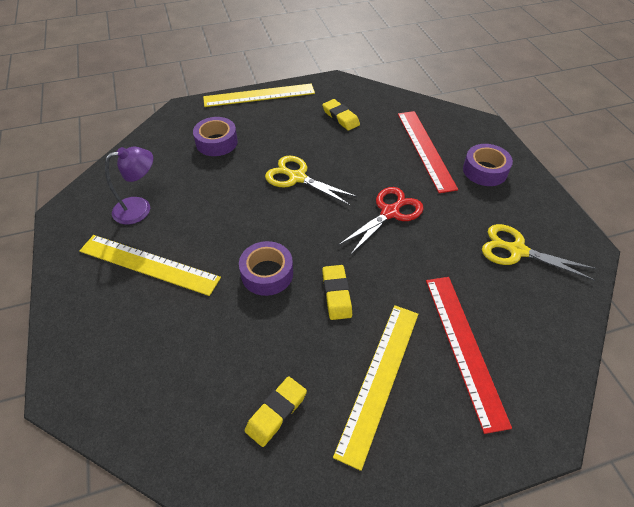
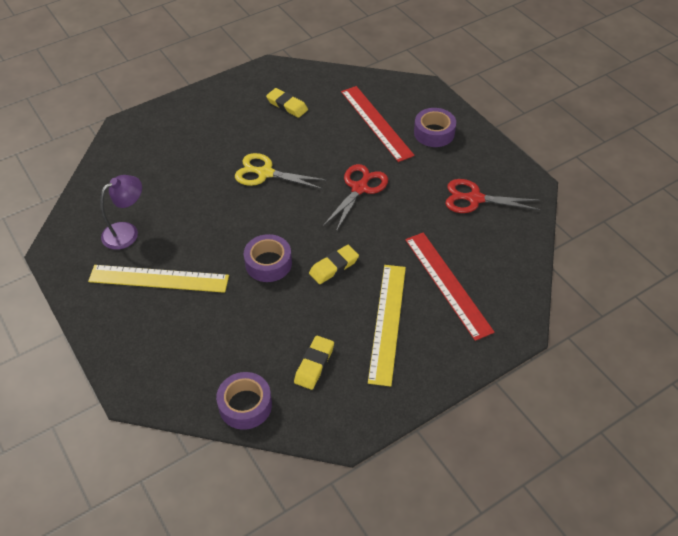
camera: 15 degrees left, 0 degrees up
(216, 142) = (174, 154): purple tape -> purple tape (245, 405)
(259, 95) = (197, 97): yellow ruler -> none
(336, 294) = (334, 267): yellow eraser -> yellow eraser turned 75 degrees clockwise
(517, 251) = (475, 199): yellow scissors -> red scissors

